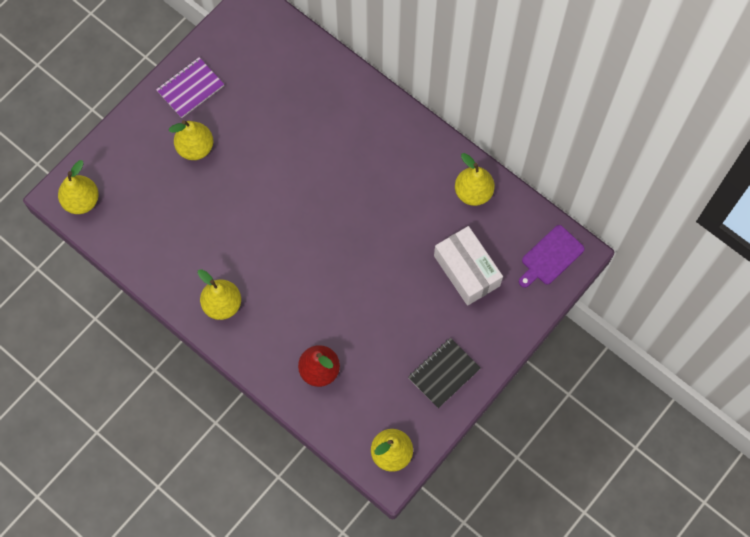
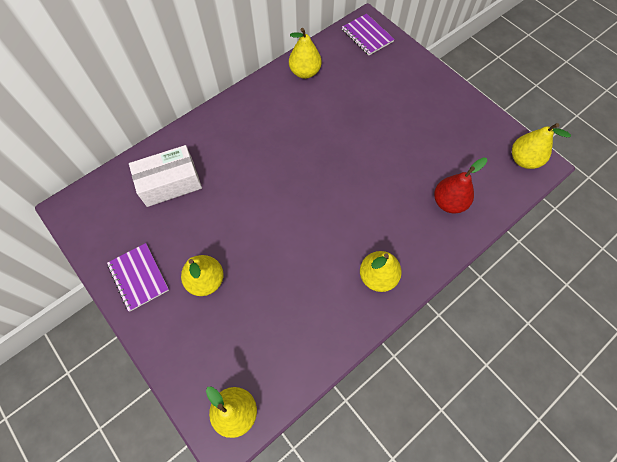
camera: 80 degrees left, 5 degrees down
(444, 373) = (456, 114): black notebook -> none
(466, 270) = (370, 86): white box -> white box (170, 183)
(550, 257) = (367, 36): purple cutting board -> purple notebook

